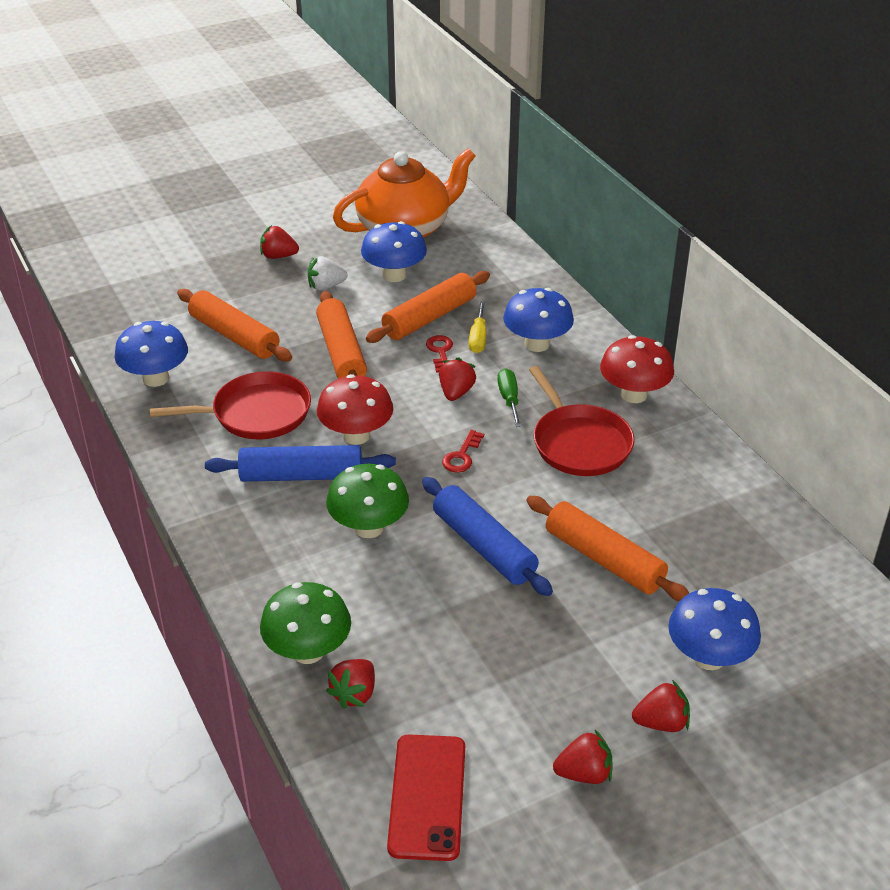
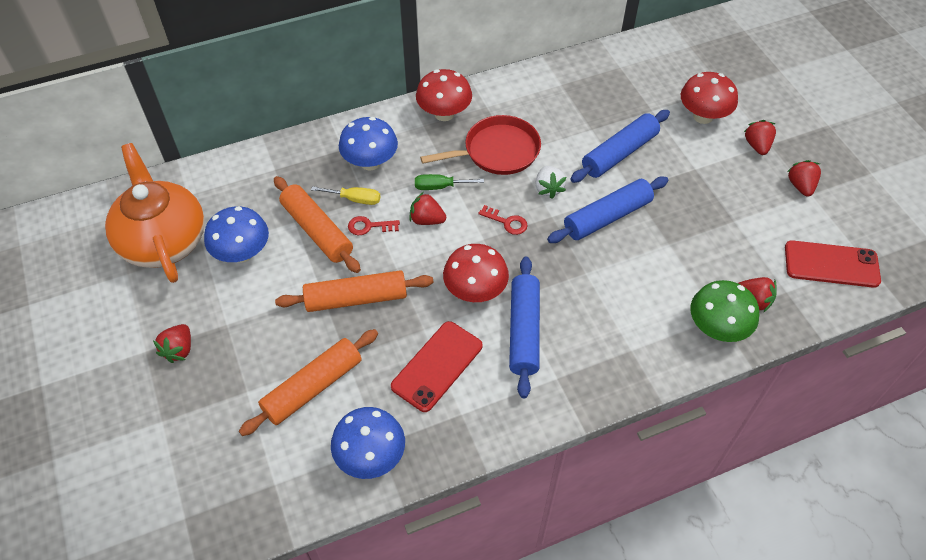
camera: 85 degrees left, 15 degrees up
(256, 413) = (437, 366): red pan -> red phone
(326, 286) = (246, 308): white strawberry -> white strawberry (548, 188)
(369, 527) = (587, 286): green mushroom -> none
(604, 559) = (619, 153): orange rolling pin -> blue rolling pin
(709, 657) = (703, 116): blue mushroom -> red mushroom

